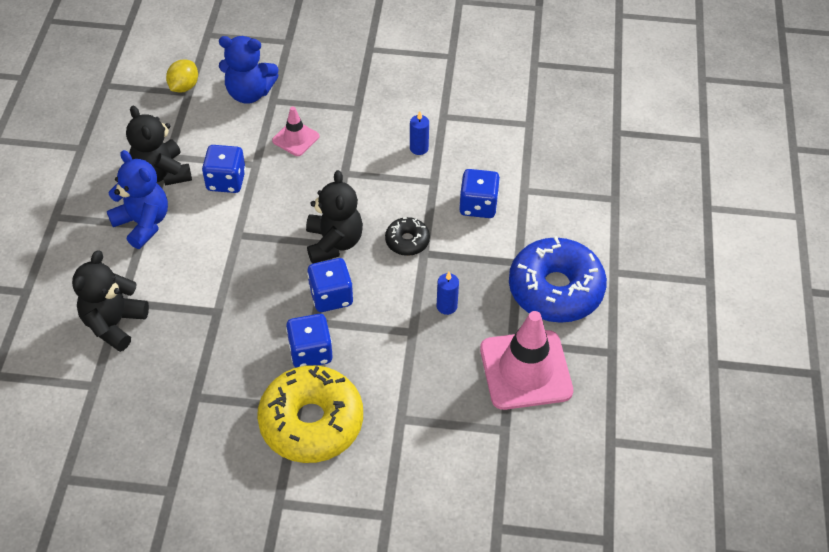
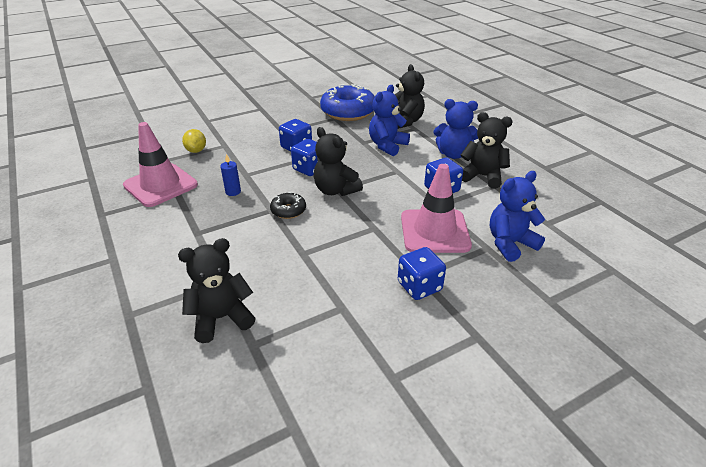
camera: 145 degrees right, 15 degrees down
(184, 86) = (556, 224): yellow lemon -> yellow lemon (196, 150)
(197, 285) = (387, 146): none -> blue teddy bear
(295, 138) = (434, 231): pink traffic cone -> pink traffic cone, size x1.95
(311, 422) = (270, 129): yellow donut -> none
(419, 148) = (337, 270): blue candle -> none
(478, 205) = (253, 253): blue dice -> blue dice (419, 286)
(541, 156) = (221, 318): none -> black teddy bear
(555, 289) = (158, 229): blue donut -> blue donut (348, 112)

